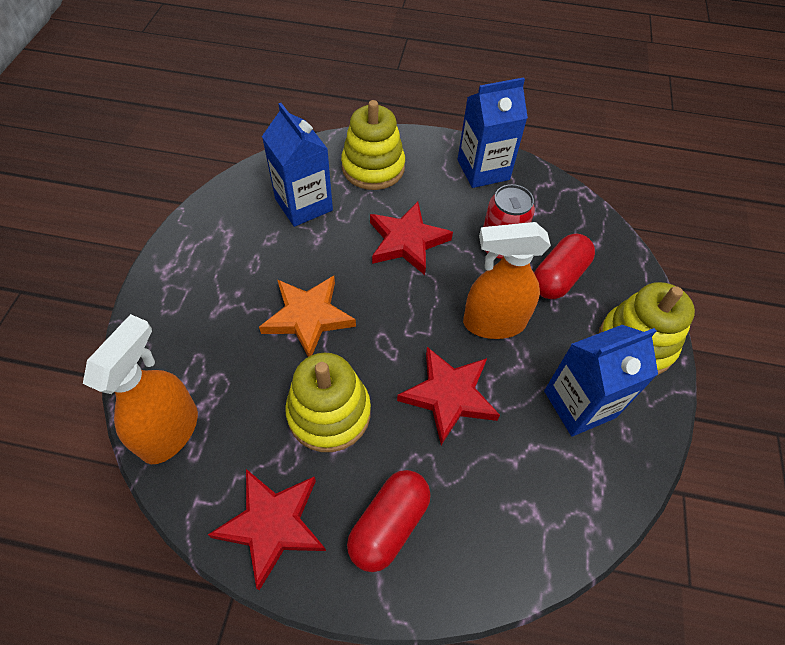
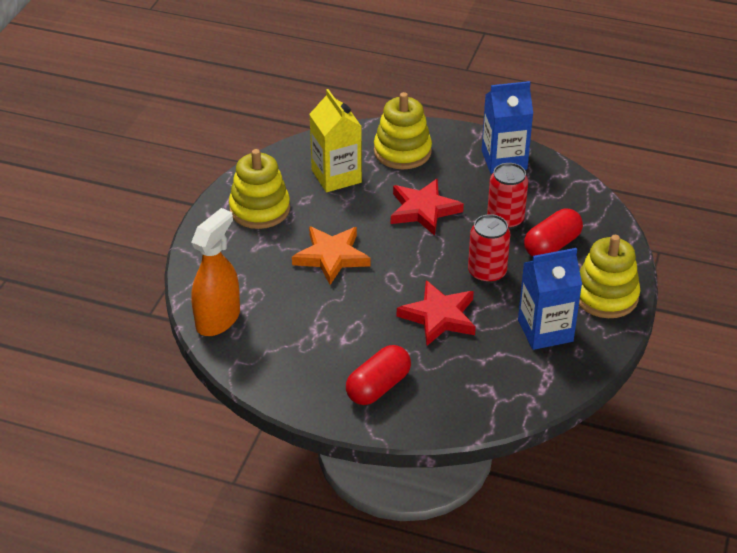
camera: 10 degrees right, 15 degrees down
(272, 525) = (292, 379): red star -> none
(303, 204) = (336, 176): blue carton -> yellow carton
(329, 413) = (341, 319): yellow stacking toy -> yellow stacking toy (259, 209)
(493, 323) = (487, 273): orange spray bottle -> red can

